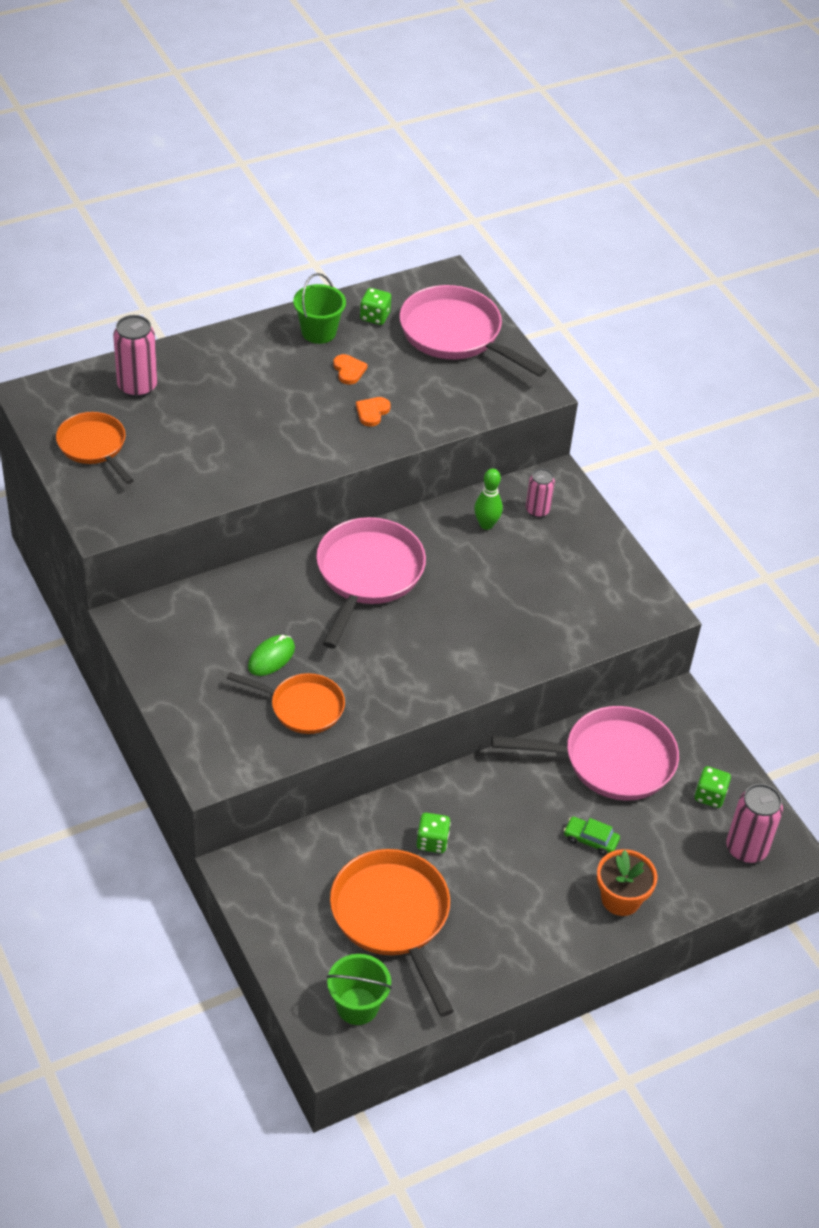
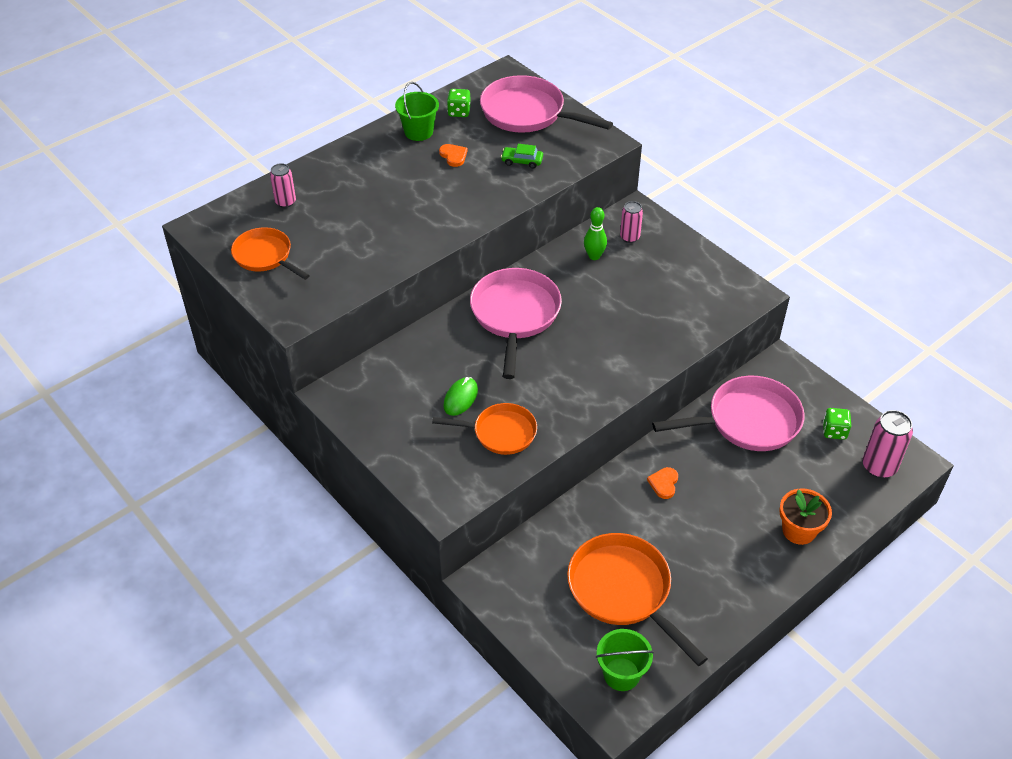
camera: 10 degrees left, 0 degrees up
(137, 387) = (285, 202): pink can -> pink can, size x0.63
(372, 412) = (484, 184): orange heart -> orange heart (664, 483)
(432, 841) = (632, 520): green dice -> none
(590, 839) = (756, 488): green car -> green car (522, 161)

